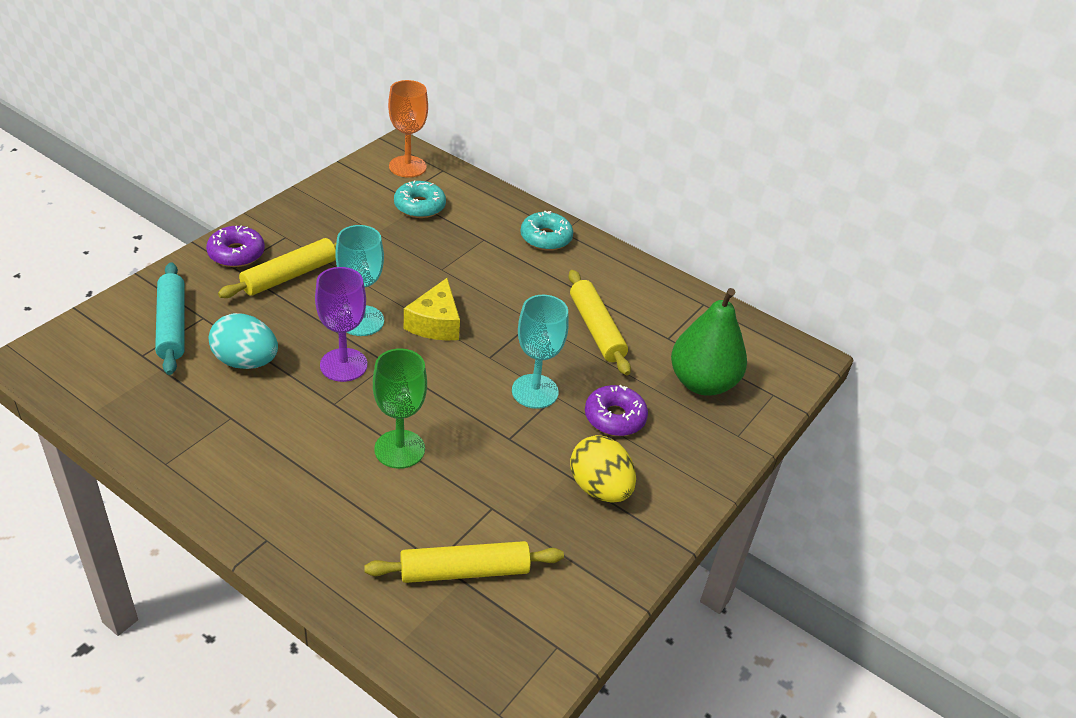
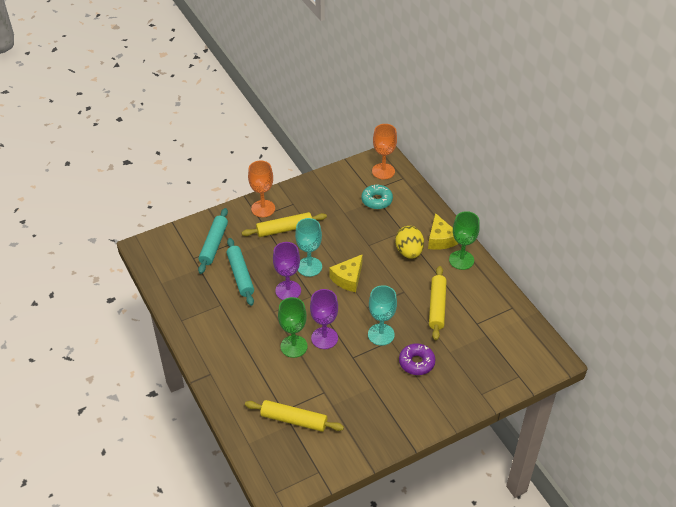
camera: 30 degrees right, 5 degrees up
(236, 253) = (263, 208): purple donut -> orange goblet
(246, 361) = (240, 275): turquoise egg -> turquoise rolling pin
(445, 422) = (324, 338): none -> purple goblet
(546, 238) = (440, 239): turquoise donut -> yellow cheese
(593, 258) = (461, 260): none -> green goblet
(599, 488) = (385, 399): yellow egg -> yellow egg (409, 252)
(702, 383) = (480, 357): green pear -> none

